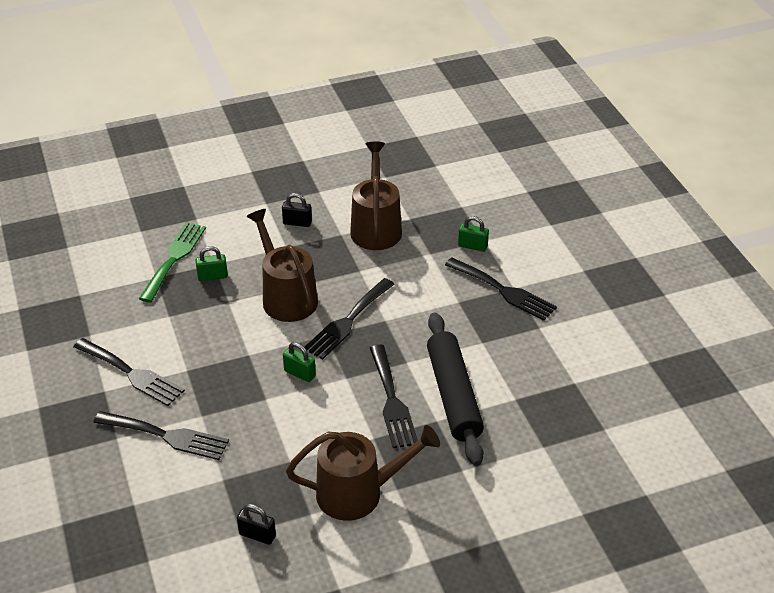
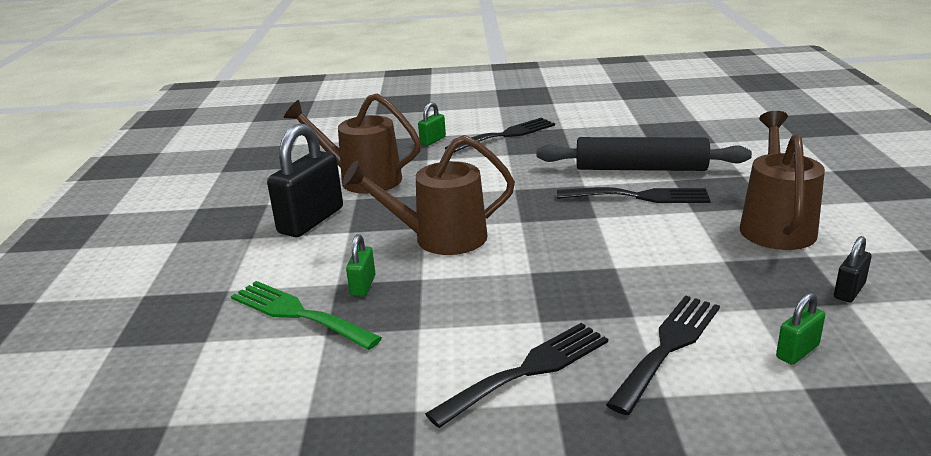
camera: 70 degrees left, 15 degrees down
(297, 223) = (311, 220): black padlock -> black padlock, size x2.08
(299, 373) = (579, 242): green padlock -> green padlock (797, 351)
(347, 321) = (506, 207): black fork -> none

